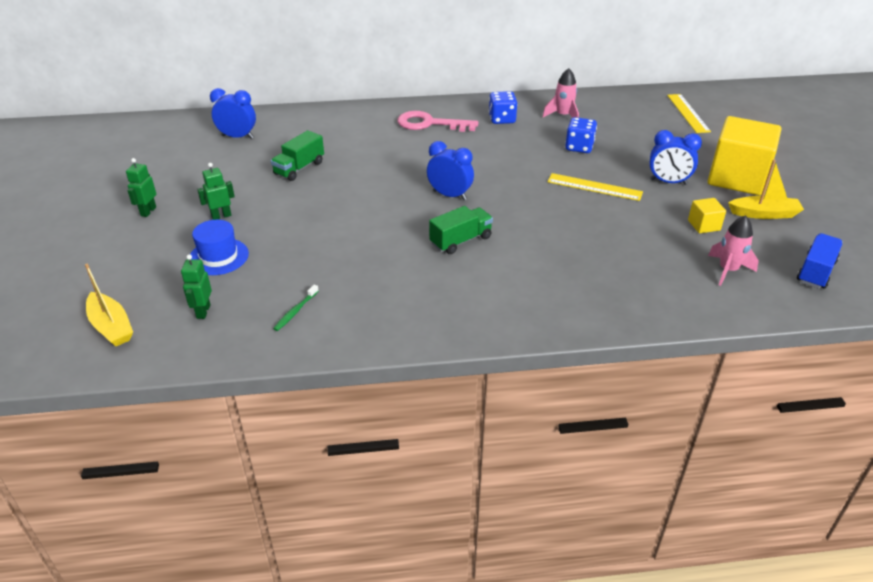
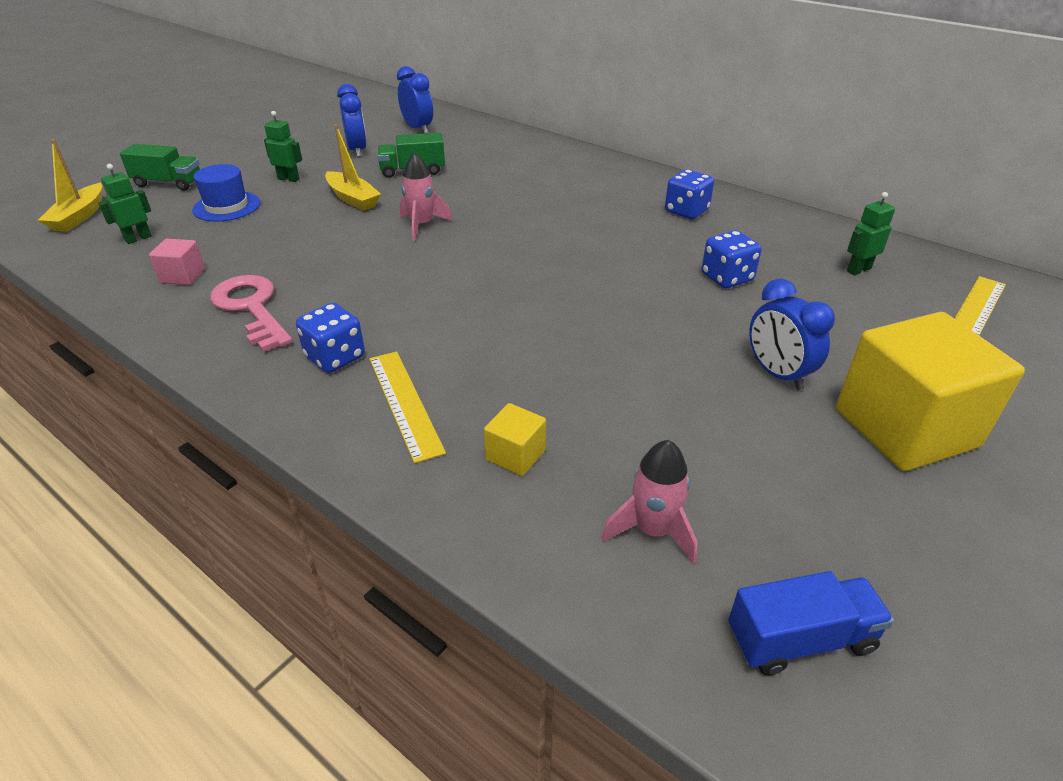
camera: 45 degrees right, 0 degrees up
(148, 211) = (255, 153): green robot -> green robot (858, 270)
(295, 311) = (183, 276): green toothbrush -> pink cube
(430, 124) = (599, 184): pink key -> pink key (251, 308)
(450, 195) = (489, 253): blue clock -> blue clock (357, 150)
(461, 241) = (415, 298): green truck -> green truck (168, 183)
(483, 293) = (335, 357): none -> blue dice
(563, 116) = (770, 238): pink rocket -> pink rocket (422, 225)
(594, 187) = (662, 327): yellow ruler -> yellow ruler (405, 403)
(703, 225) = (728, 453): yellow cube -> yellow cube (515, 455)
(764, 214) = (862, 499): yellow boat -> yellow boat (353, 199)

